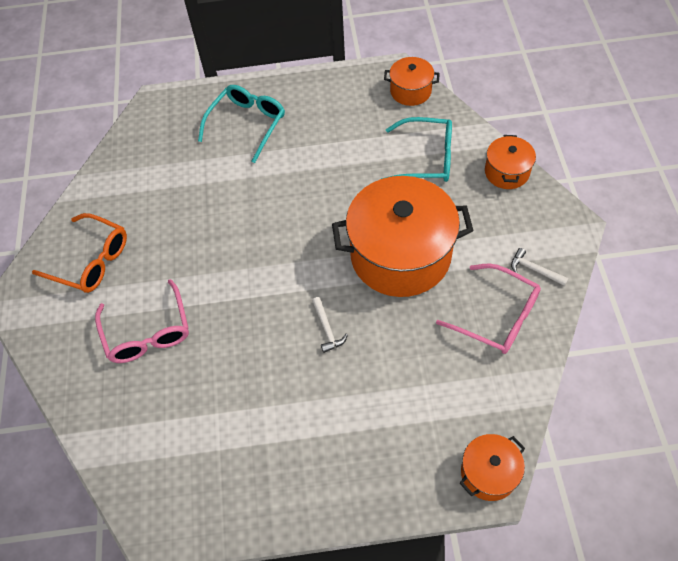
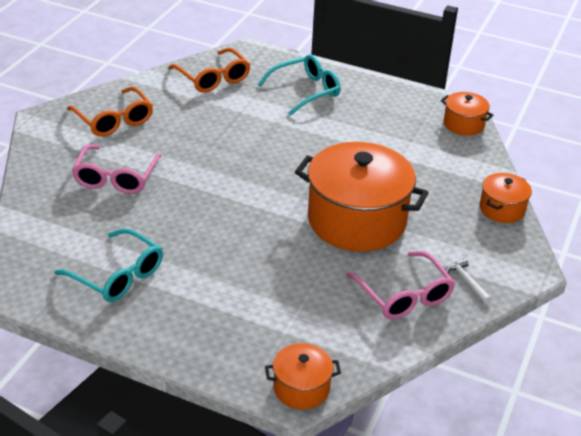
camera: 25 degrees right, 20 degrees down
(149, 154) = (213, 78): none -> orange glasses
(327, 329) = (253, 237): white hammer -> none
(426, 158) = (436, 171): turquoise glasses -> turquoise glasses (117, 275)

